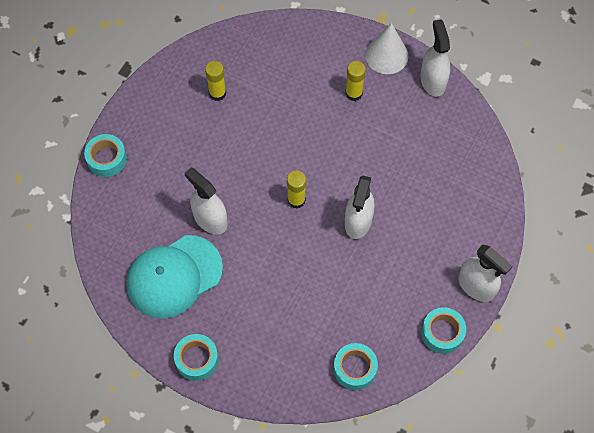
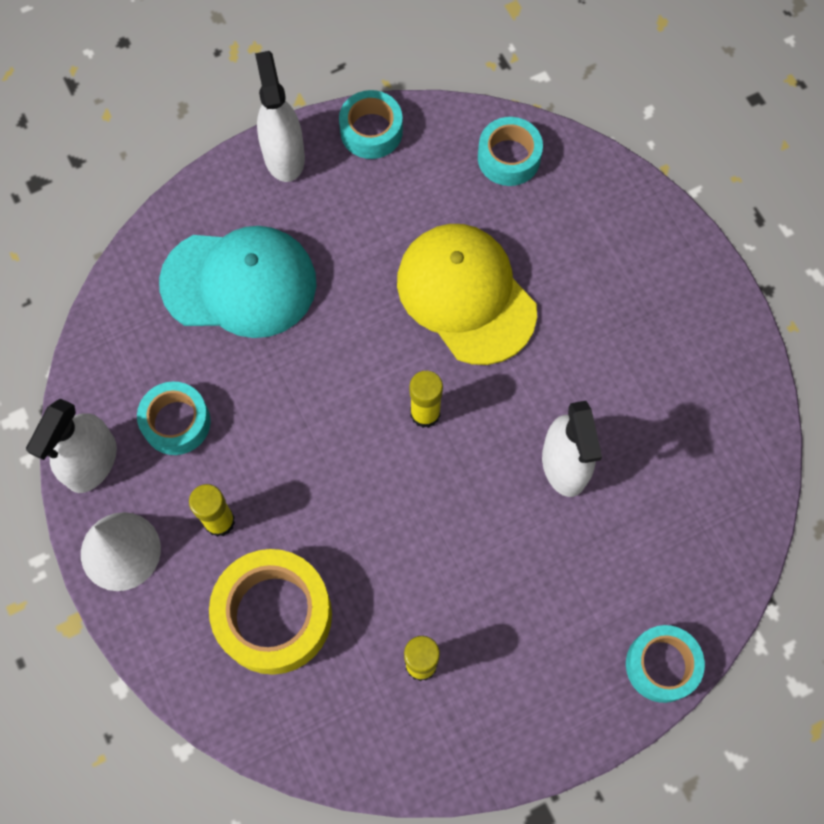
camera: 145 degrees left, 5 degrees up
(174, 276) = (666, 416): turquoise cap -> turquoise cap (239, 283)
(196, 359) = (701, 289): turquoise tape -> turquoise tape (176, 422)
(297, 72) = (274, 615): none -> yellow tape
(320, 273) = (466, 295): none -> yellow cap
(358, 221) = (364, 329): white spray bottle -> none

